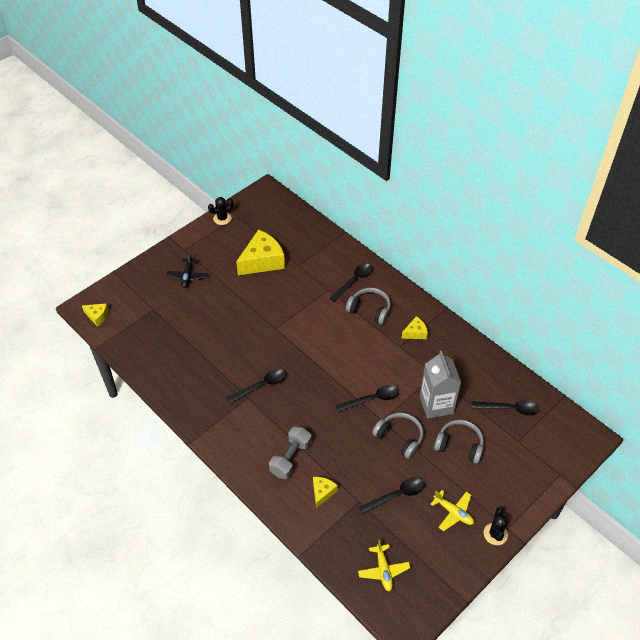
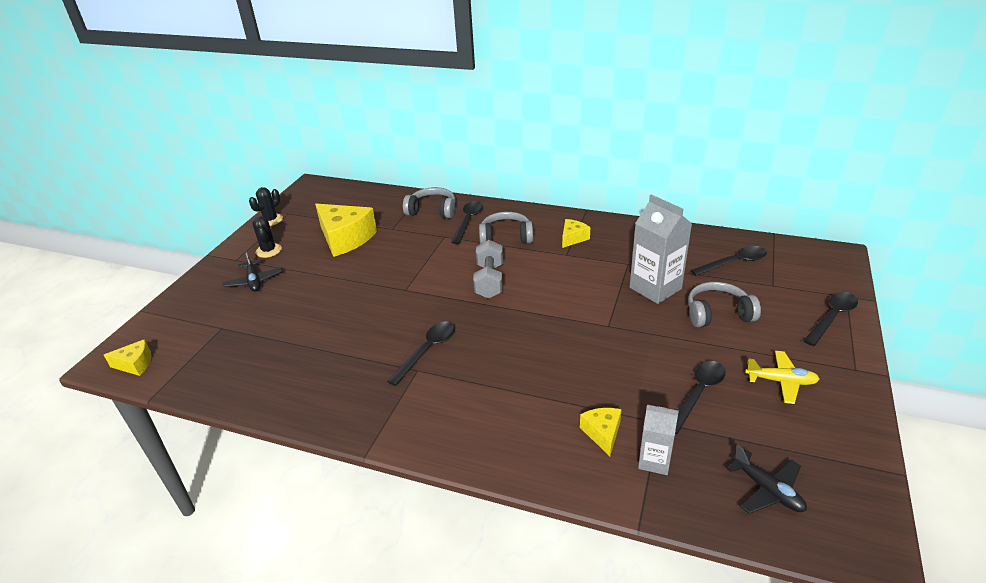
camera: 25 degrees left, 15 degrees down
(262, 261) = (345, 238): yellow cheese -> yellow cheese turned 105 degrees clockwise
(290, 458) = (527, 413): grey dumbbell -> grey dumbbell (489, 281)
(337, 523) = (654, 461): none -> grey carton
(372, 399) = (578, 311): black spoon -> black spoon (832, 317)
(383, 570) = (767, 490): yellow plane -> black plane
(399, 438) = (645, 334): grey headphones -> grey headphones (432, 211)
(495, 534) = (850, 381): black cactus -> black cactus (269, 250)

